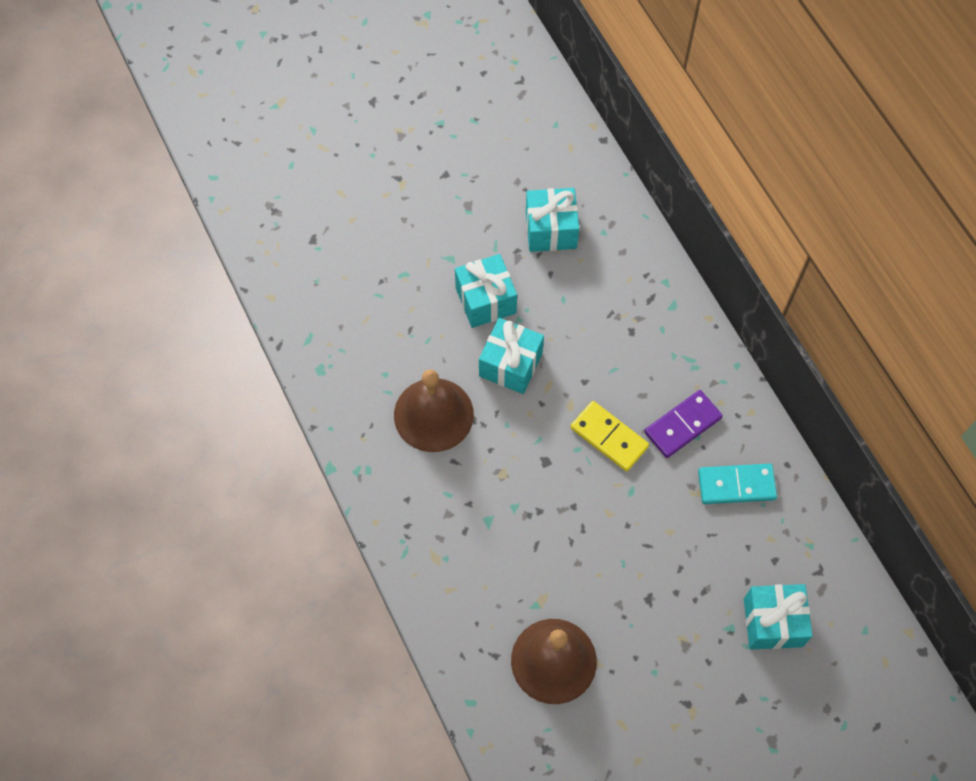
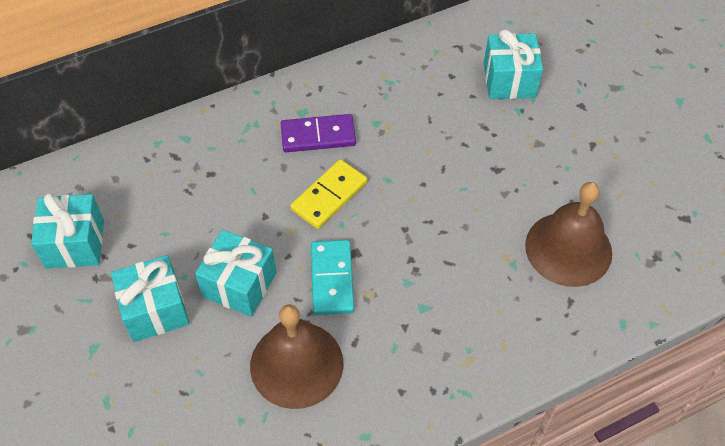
camera: 90 degrees left, 10 degrees down
(683, 425) = (318, 135): purple domino -> purple domino turned 60 degrees counterclockwise
(736, 485) = (380, 98): turquoise domino -> turquoise domino (332, 279)

